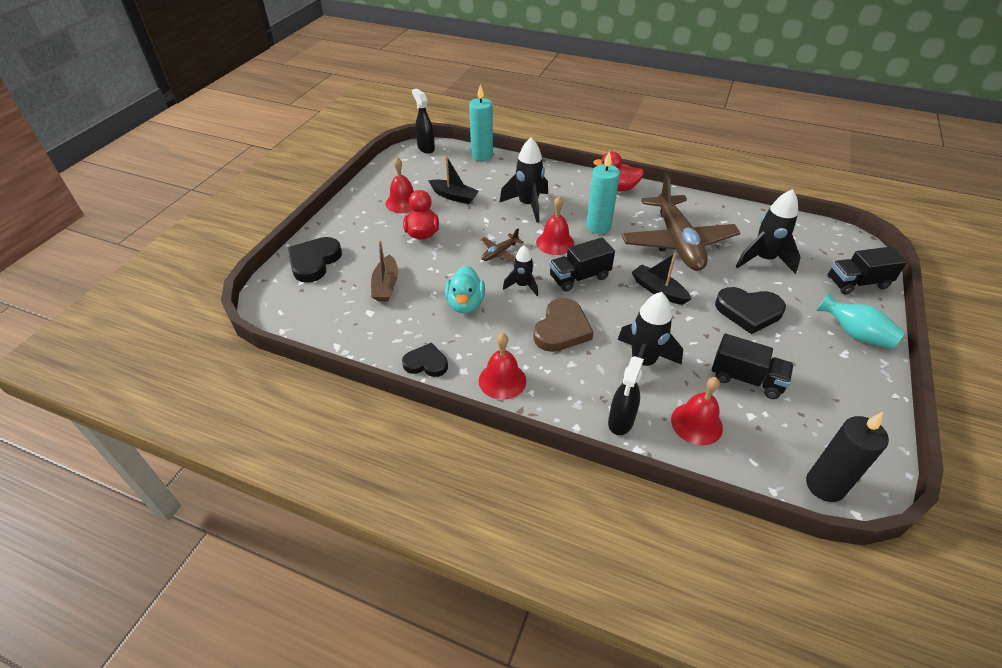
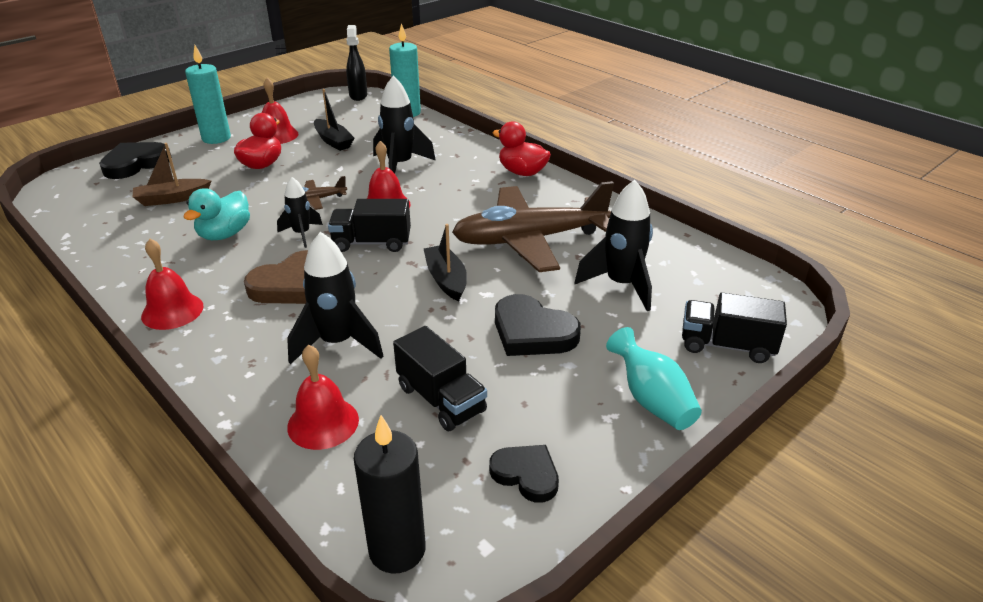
camera: 25 degrees right, 10 degrees down
(386, 285) = (172, 199): brown boat -> brown boat turned 45 degrees clockwise
(426, 363) = (122, 273): black heart -> black heart (526, 474)
(598, 226) = (453, 202): turquoise candle -> turquoise candle (216, 138)
(620, 422) = (241, 390): black spray bottle -> none
(677, 242) = (529, 240): brown plane -> brown plane turned 60 degrees clockwise

